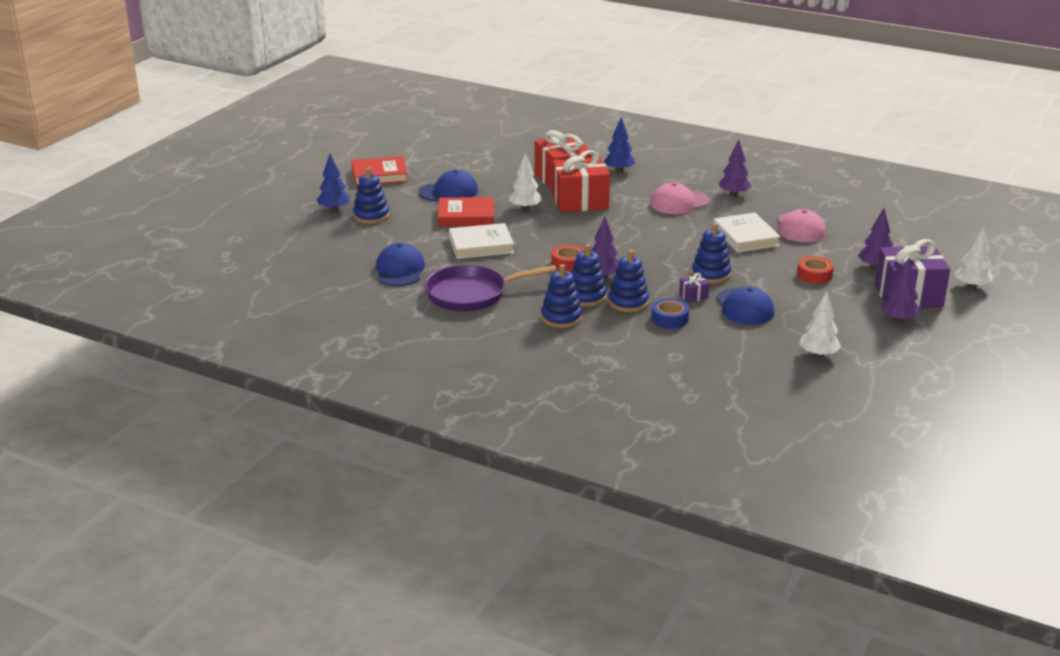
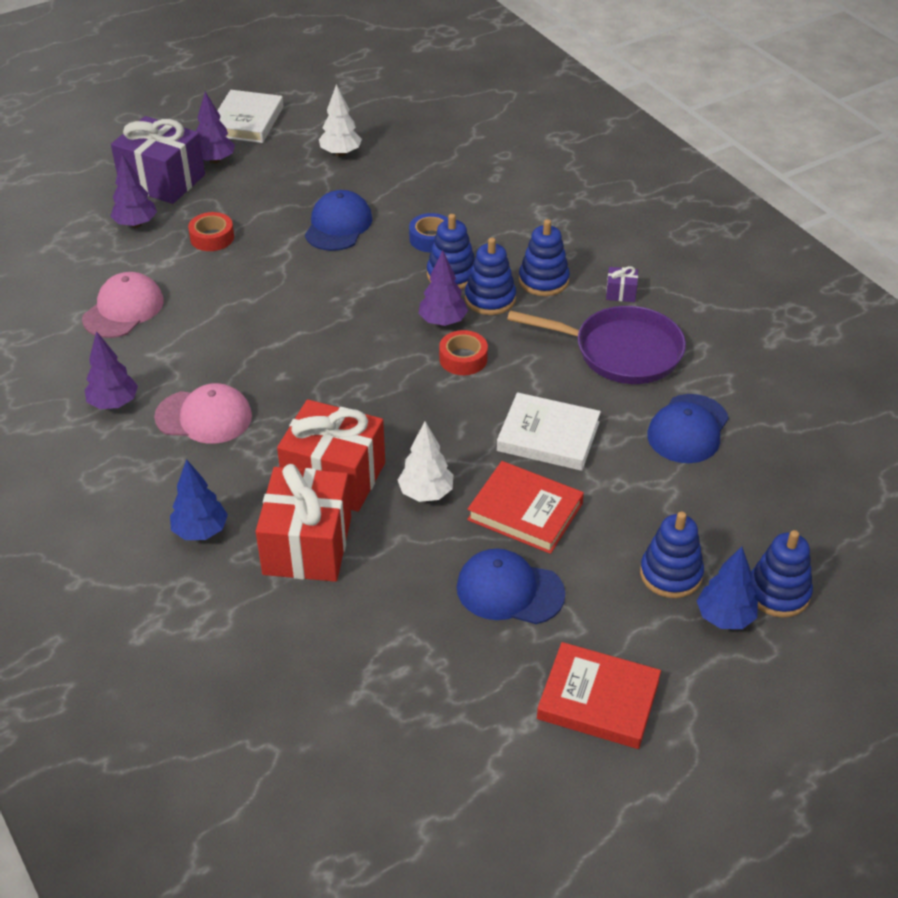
camera: 150 degrees left, 15 degrees up
(693, 296) = (373, 257): purple gift -> purple gift (621, 293)
(711, 274) = (318, 280): blue stacking toy -> blue stacking toy (778, 593)
(745, 237) = (205, 321): white book -> white book (247, 121)
(971, 287) = (86, 169): white tree -> none

